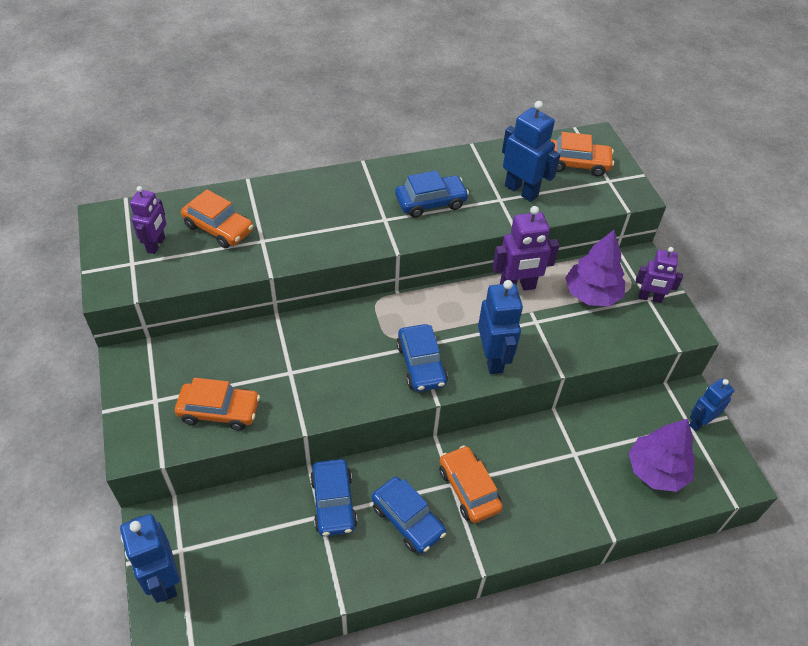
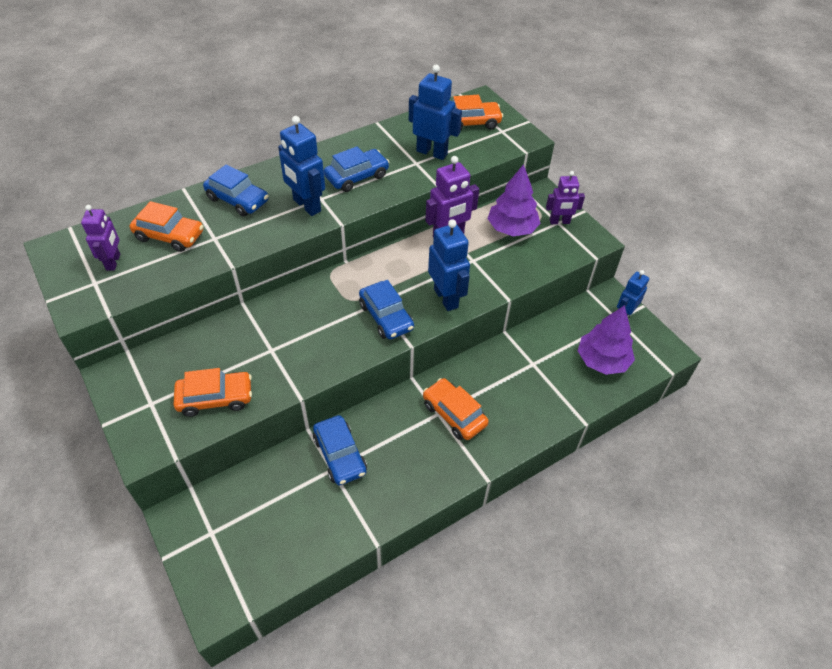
camera: 15 degrees left, 0 degrees up
(163, 580) = (203, 563): blue robot -> blue robot (306, 206)
(407, 520) = (409, 453): blue car -> blue car (238, 200)

